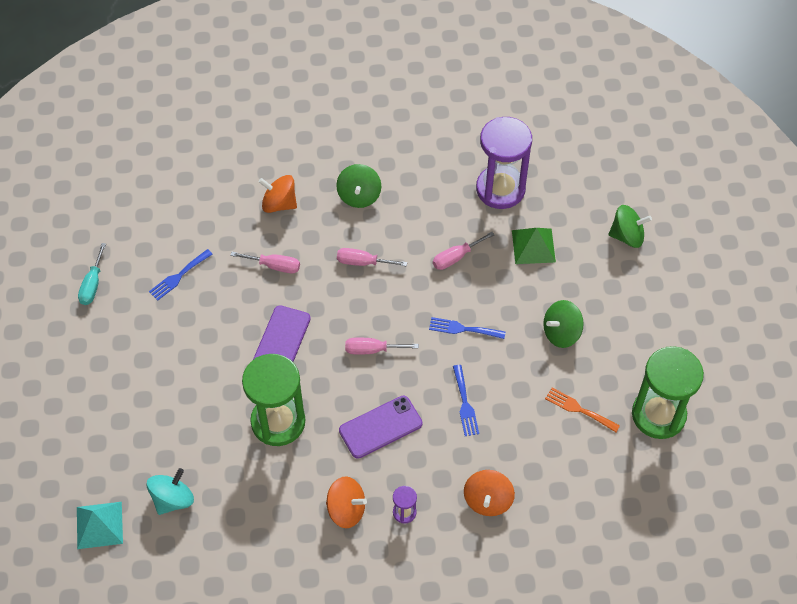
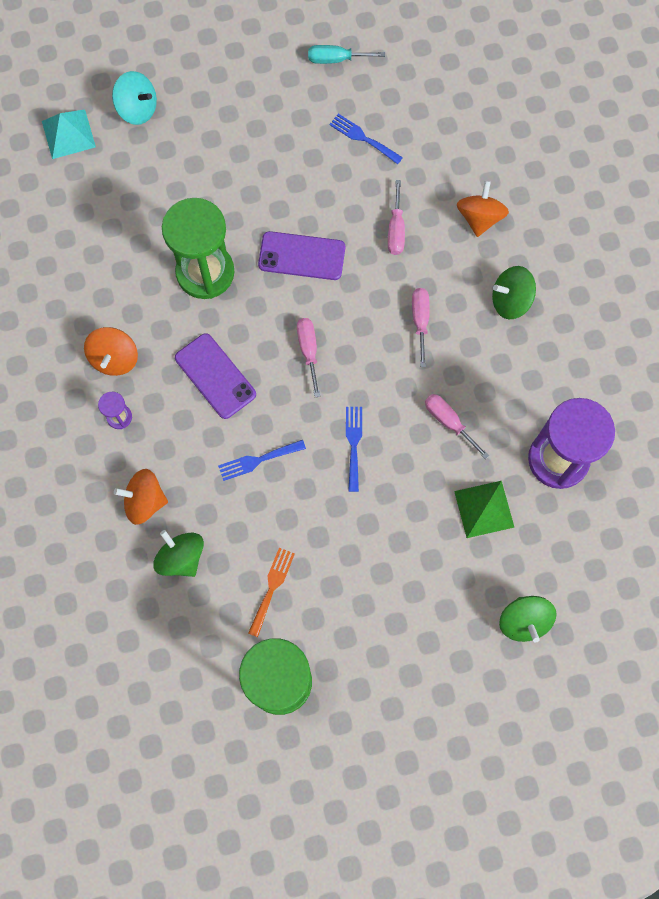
camera: 80 degrees right, 15 degrees up
(172, 499) = (104, 192): turquoise spinning top -> turquoise spinning top (137, 109)
(561, 333) = (369, 556): green spinning top -> green spinning top (181, 557)

